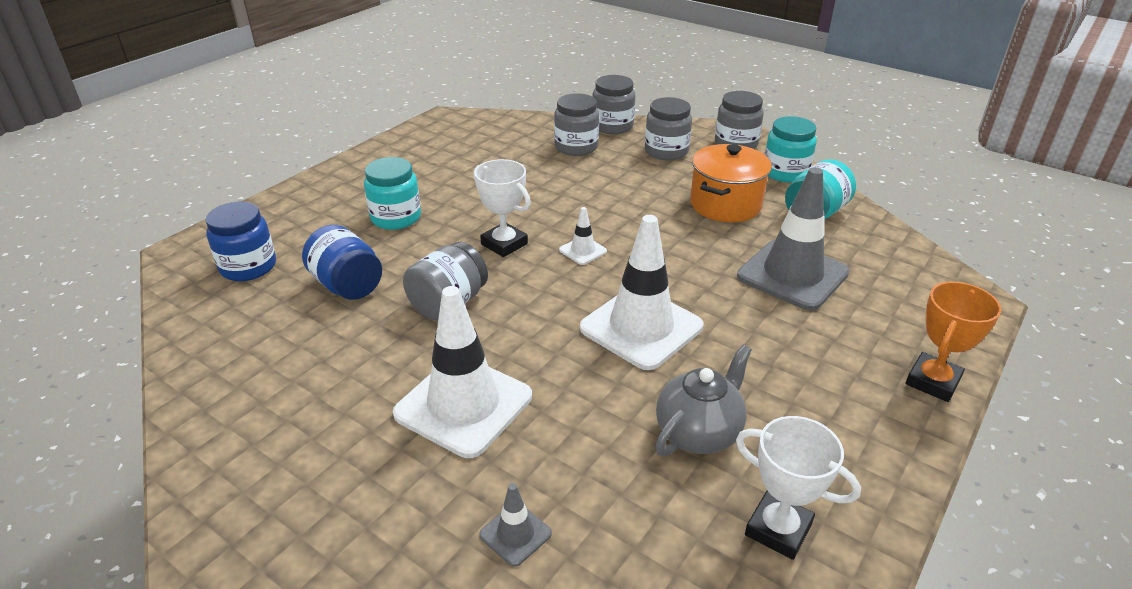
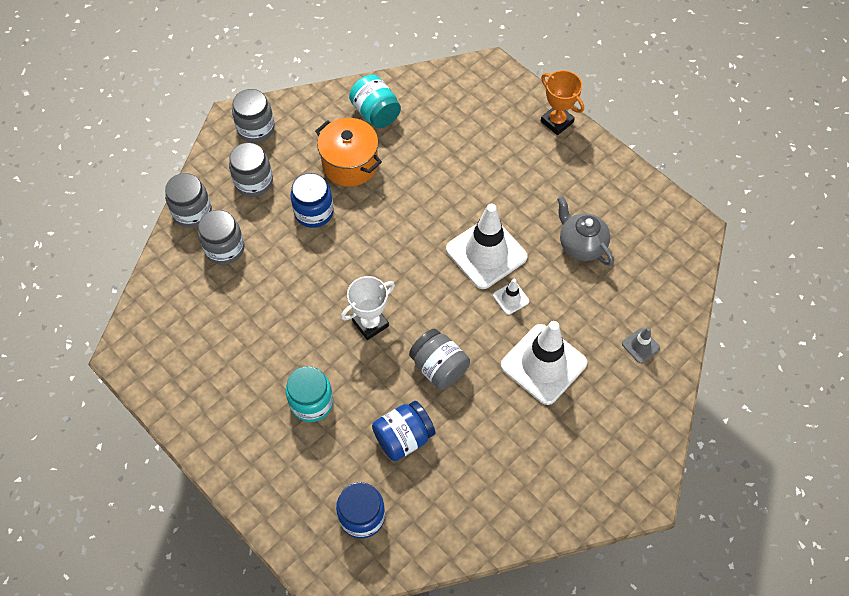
camera: 80 degrees left, 25 degrees up
(583, 251) = (391, 271): white traffic cone -> white traffic cone (511, 298)
(645, 190) = (314, 212): none -> blue jar
(778, 529) = (647, 228): white trophy -> none
(785, 172) = (313, 111): turquoise jar -> none
(792, 275) = (446, 152): grey traffic cone -> none

